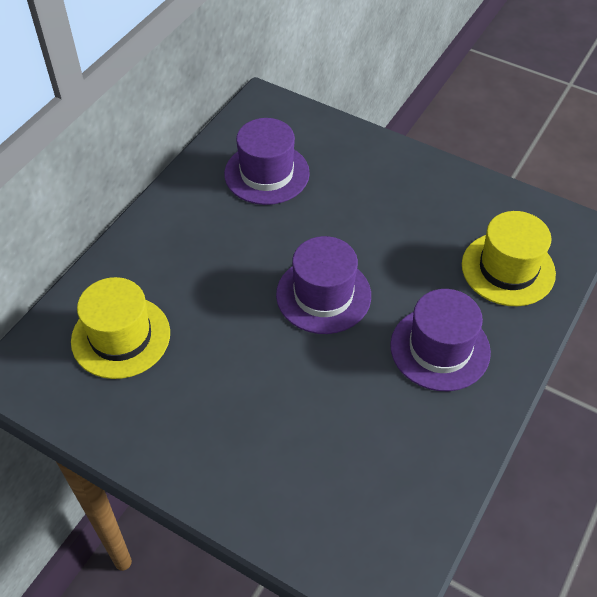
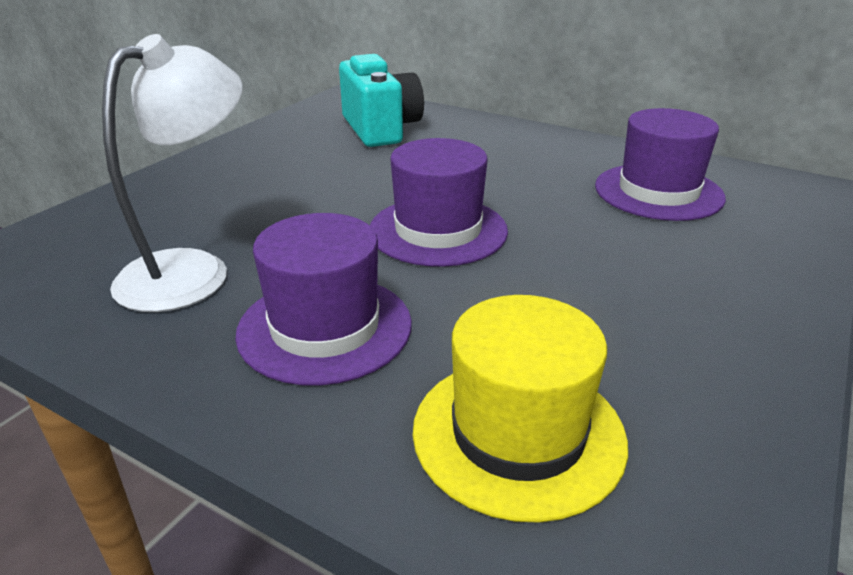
camera: 90 degrees right, 20 degrees down
(121, 337) = (380, 129): yellow hat -> turquoise camera
(384, 433) = (192, 271): none -> white lamp

